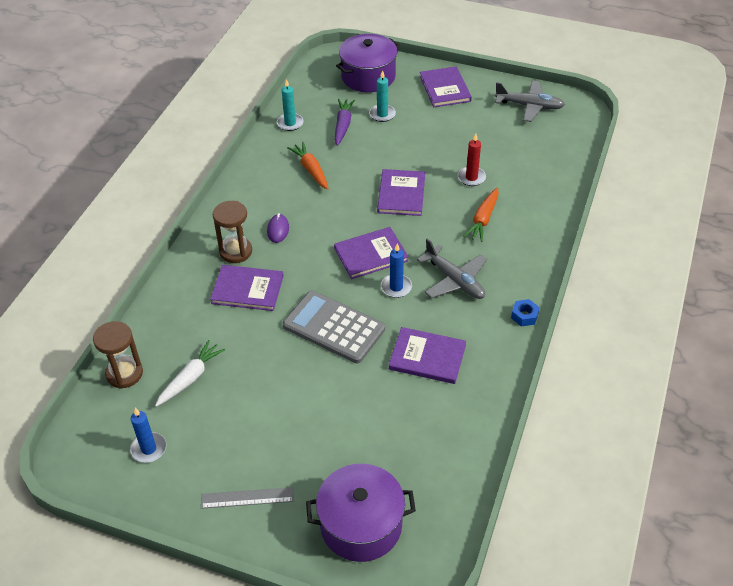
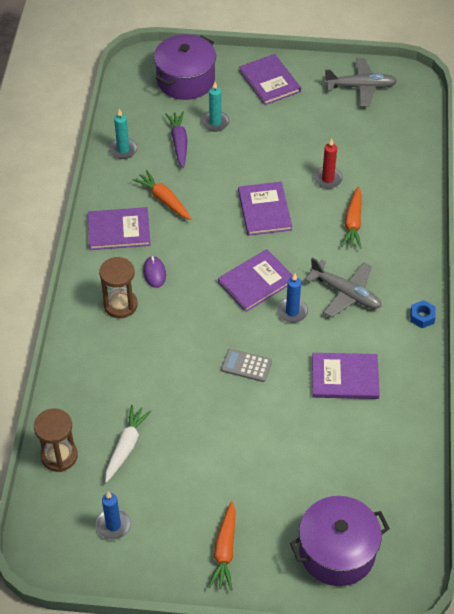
camera: 15 degrees left, 5 degrees up
(247, 289) = (147, 343): purple book -> purple book (119, 230)
(247, 498) = (224, 550): grey ruler -> orange carrot
(334, 327) = (246, 366): grey calculator -> grey calculator, size x0.51

